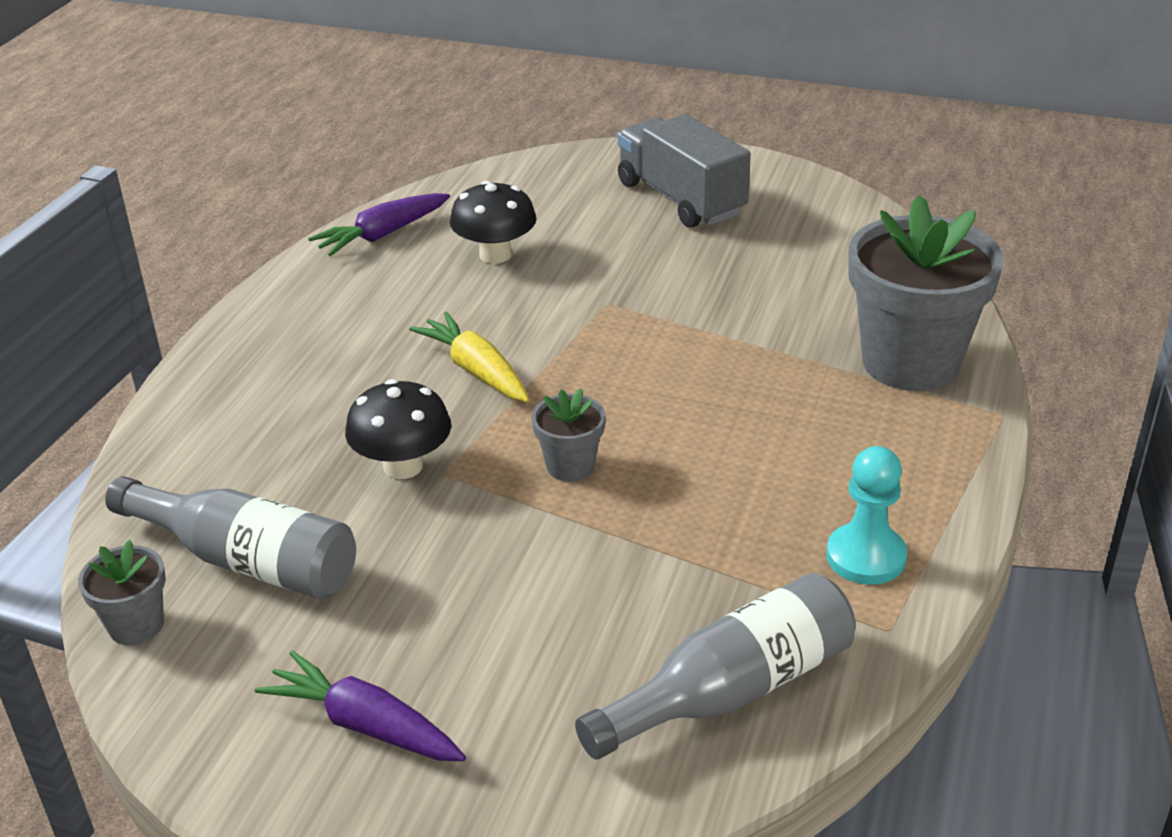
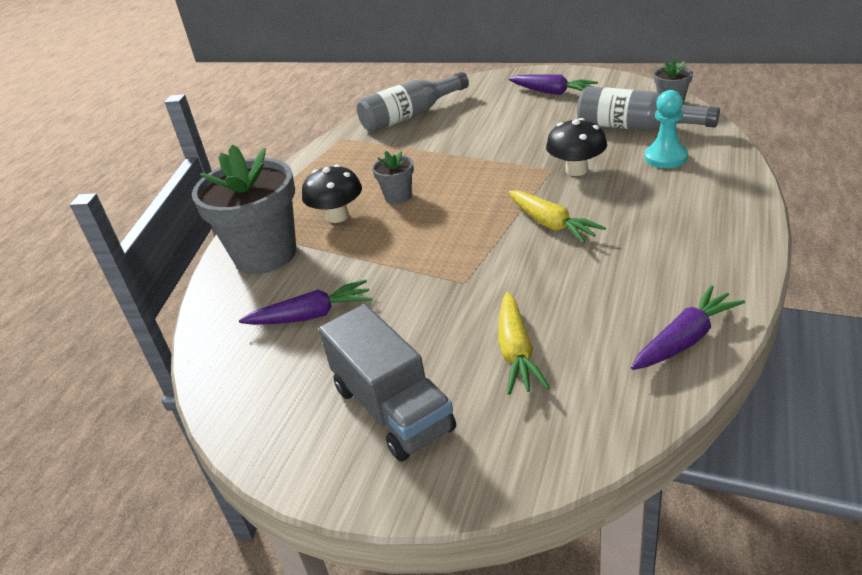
camera: 175 degrees left, 0 degrees up
(495, 255) = (566, 323): black mushroom -> black mushroom (337, 216)
(555, 233) = (516, 352): none -> yellow carrot
(570, 466) = (481, 179): grey flower pot -> grey flower pot (398, 196)
(799, 279) = (311, 315): none -> purple carrot
(866, 557) = (339, 159): turquoise pawn -> turquoise pawn (665, 157)

